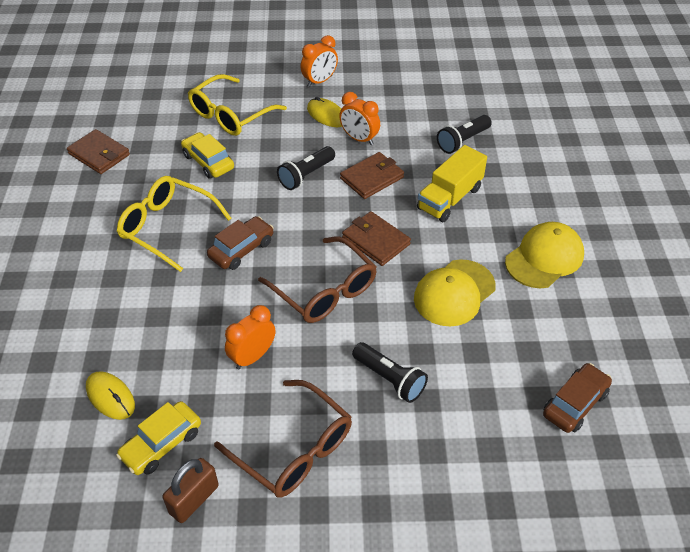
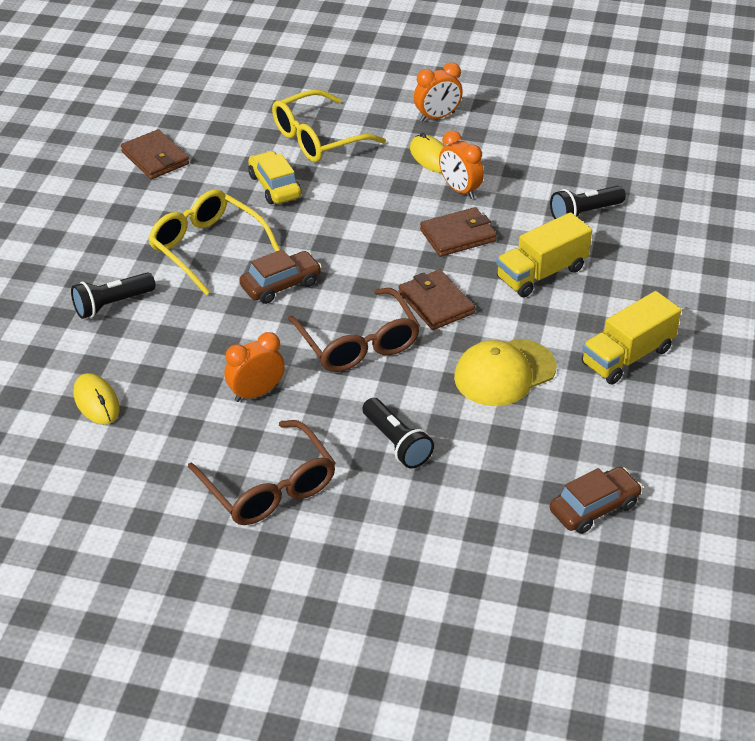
camera: 15 degrees right, 5 degrees down
(162, 444) = (135, 455): yellow car -> none
(194, 499) = (152, 510): brown padlock -> none
(306, 175) = (382, 220): black flashlight -> black flashlight (112, 304)
(544, 258) = (627, 356): yellow cap -> yellow truck

